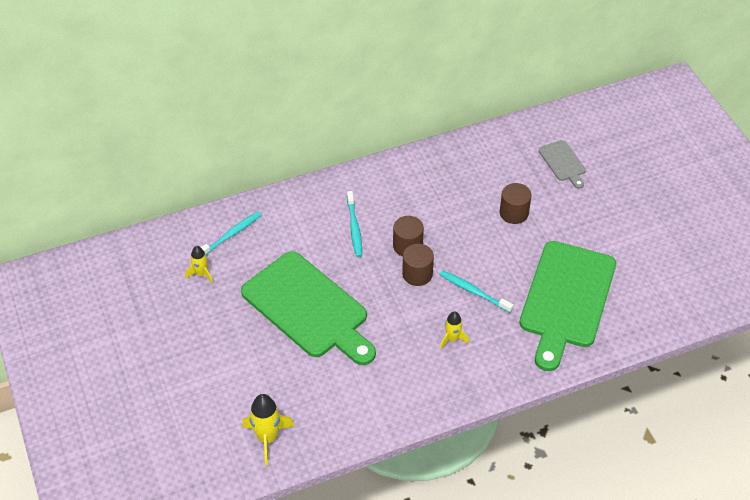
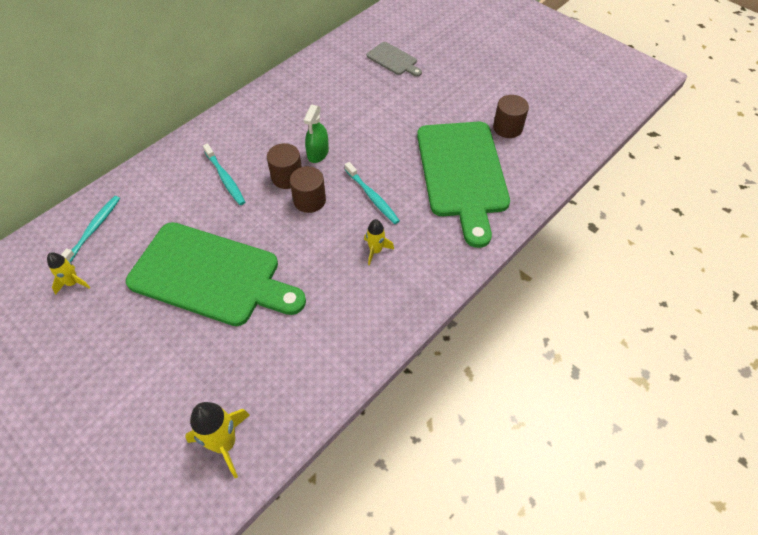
camera: 25 degrees left, 5 degrees up
(445, 233) = (318, 153): none -> green spray bottle
(473, 291) = (372, 197): turquoise toothbrush -> turquoise toothbrush turned 135 degrees counterclockwise
(514, 213) = (373, 114): brown cylinder -> brown cylinder (507, 128)

